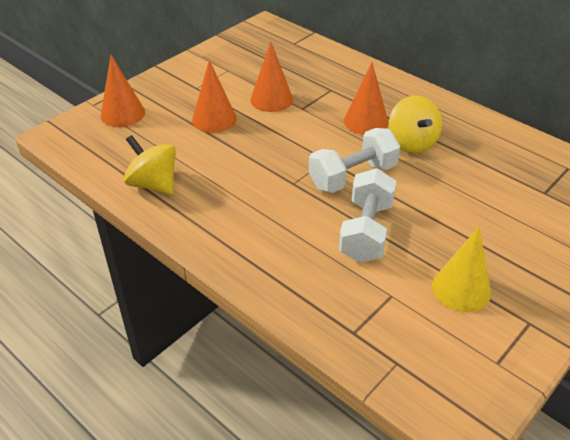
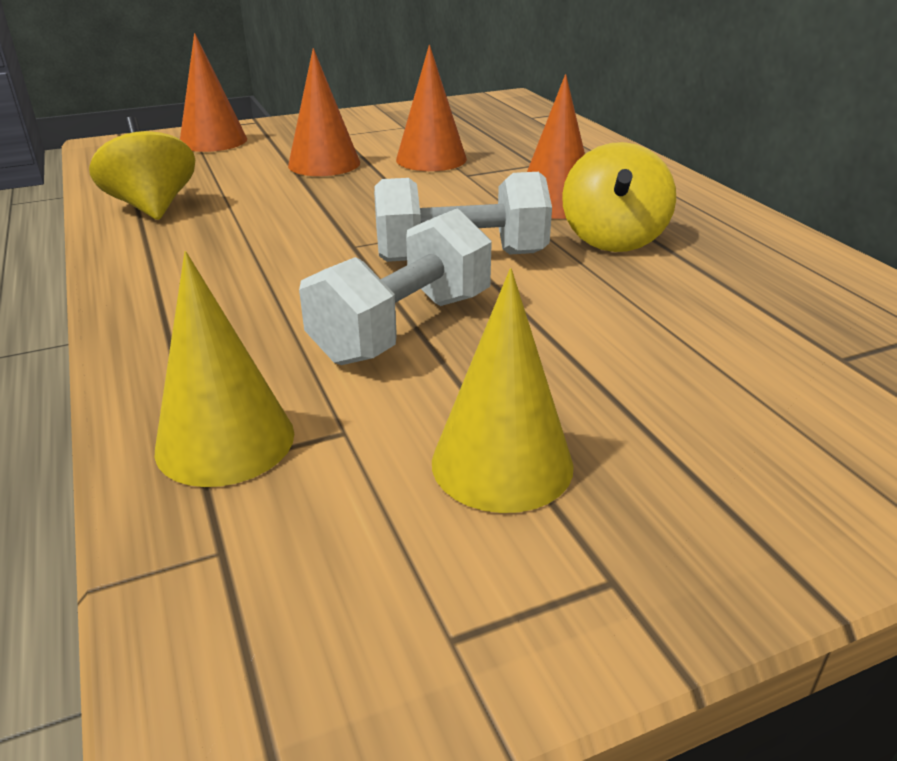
camera: 25 degrees right, 10 degrees down
(350, 317) = (225, 441): none -> yellow cone

